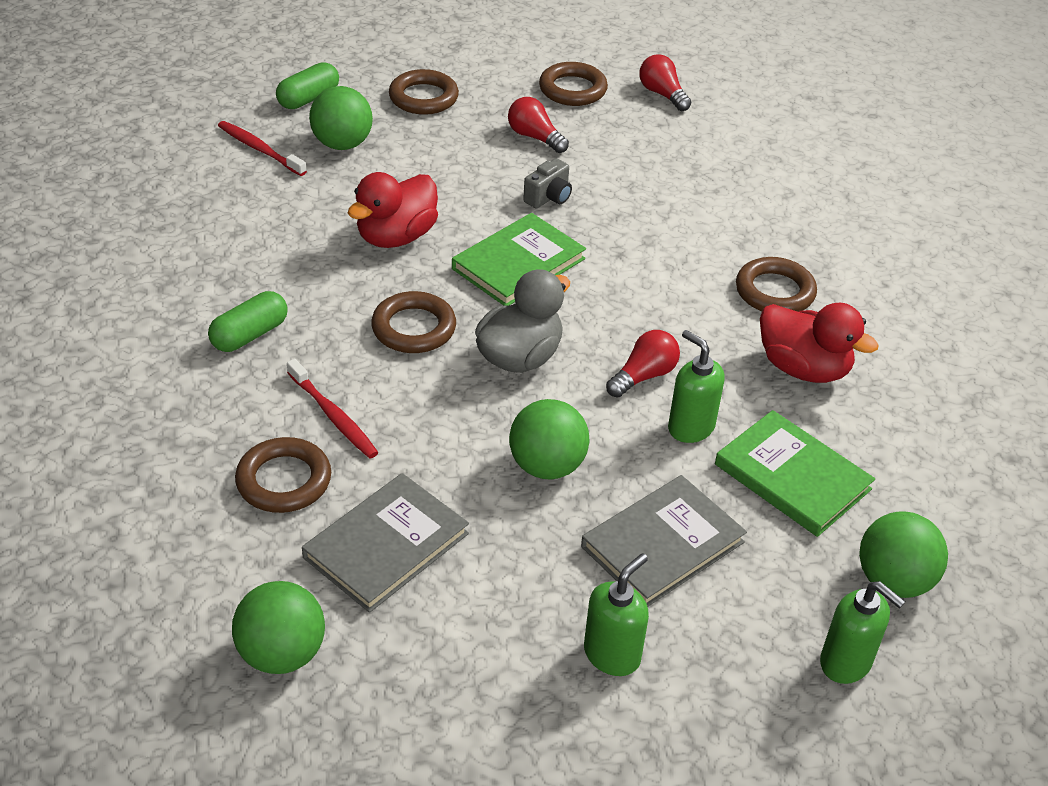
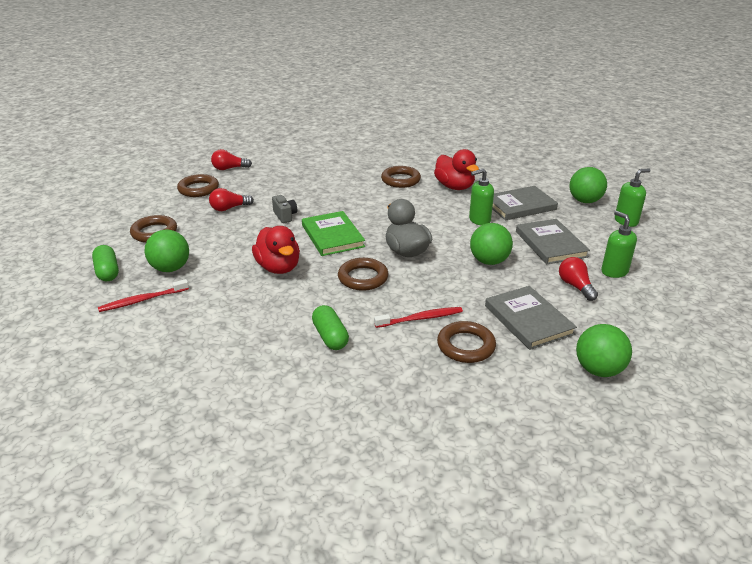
camera: 65 degrees left, 10 degrees down
(644, 376) = (439, 223): red light bulb -> red light bulb (575, 286)
(792, 477) = (520, 206): green book -> grey book
(803, 368) = (454, 187): red duck -> red duck turned 90 degrees clockwise

